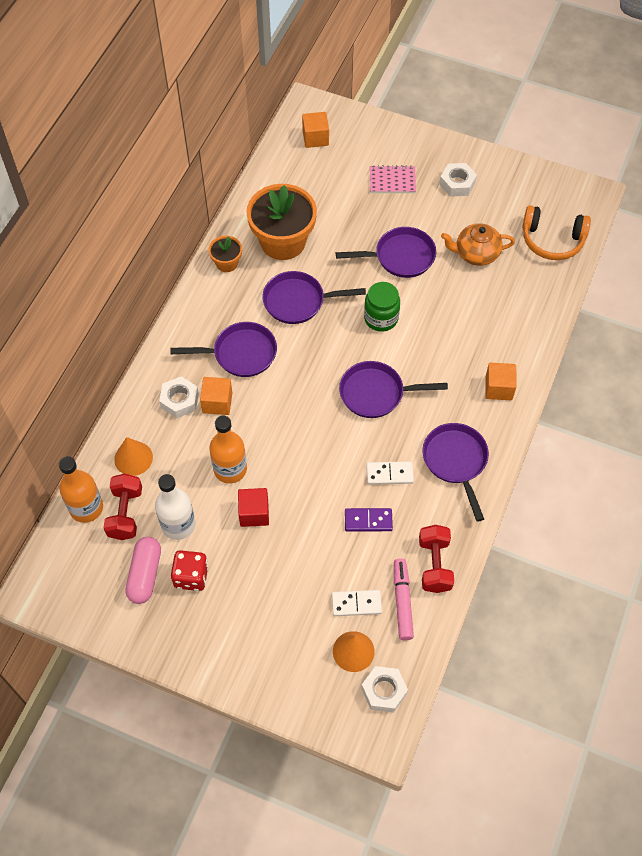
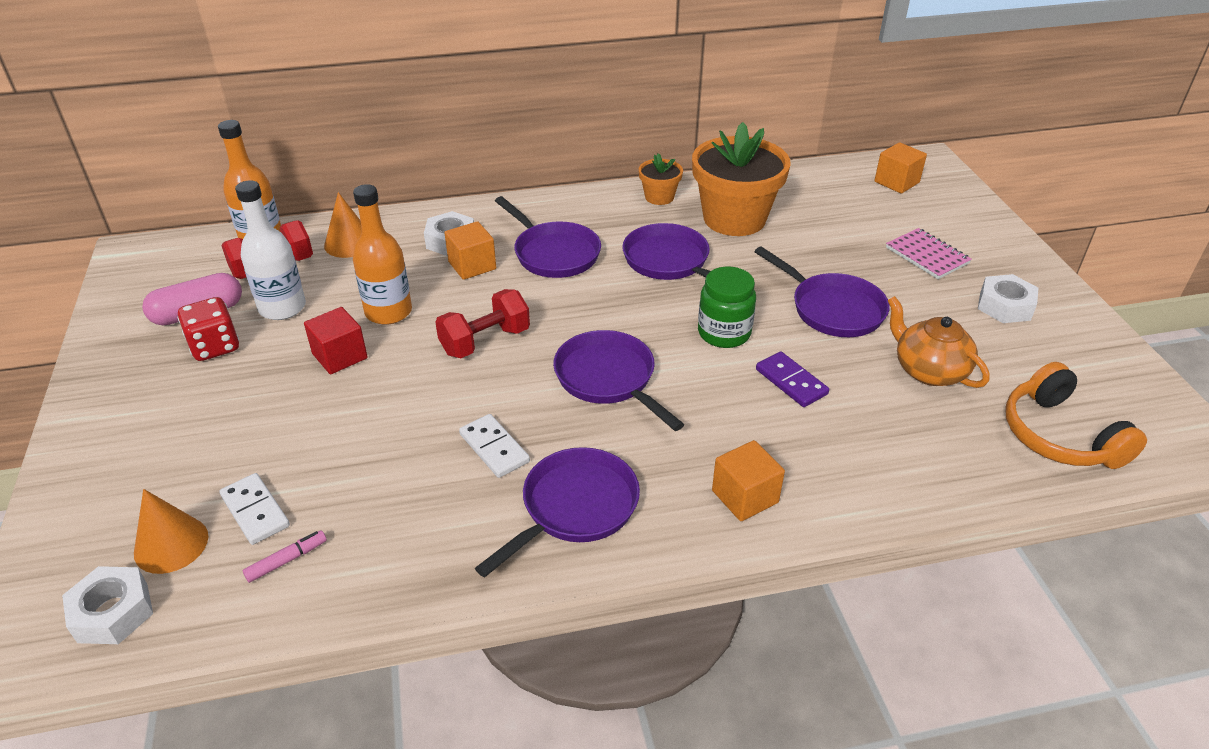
camera: 55 degrees right, 20 degrees down
(368, 520) = (402, 461): purple domino -> purple domino (791, 382)
(402, 602) = (286, 560): pink marker -> pink marker, size x0.58
(434, 565) = (375, 568): red dumbbell -> red dumbbell (485, 341)

